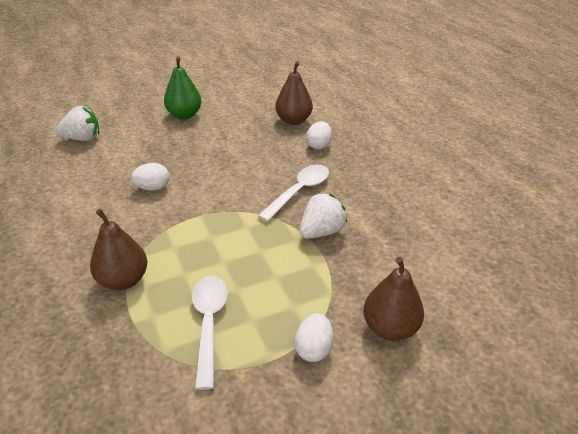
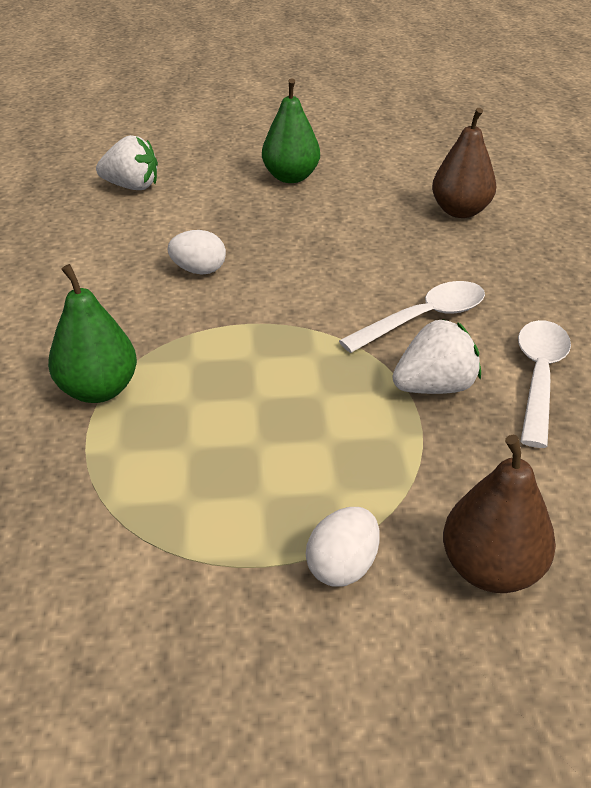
camera: 20 degrees right, 0 degrees up
(123, 280) = (98, 390): brown pear -> green pear
(209, 323) = (193, 483): white spoon -> white spoon (539, 377)
(318, 145) = (487, 255): white egg -> none

